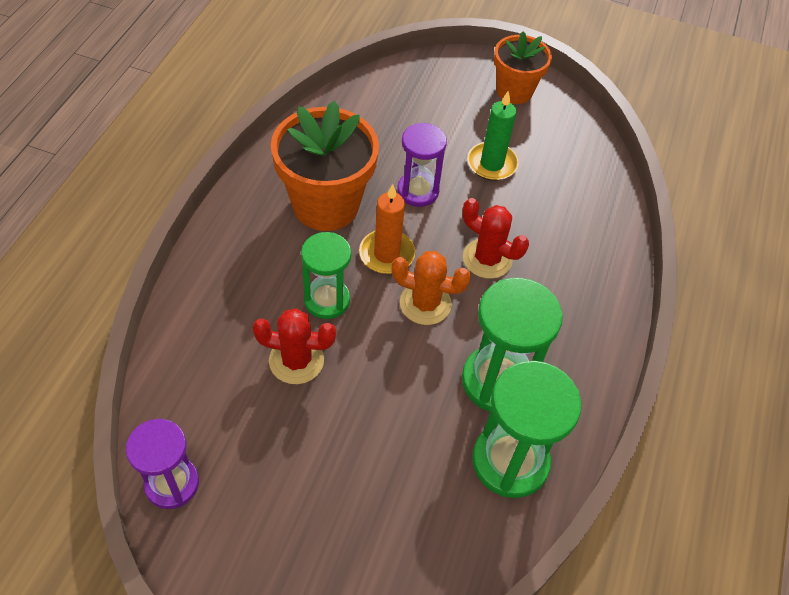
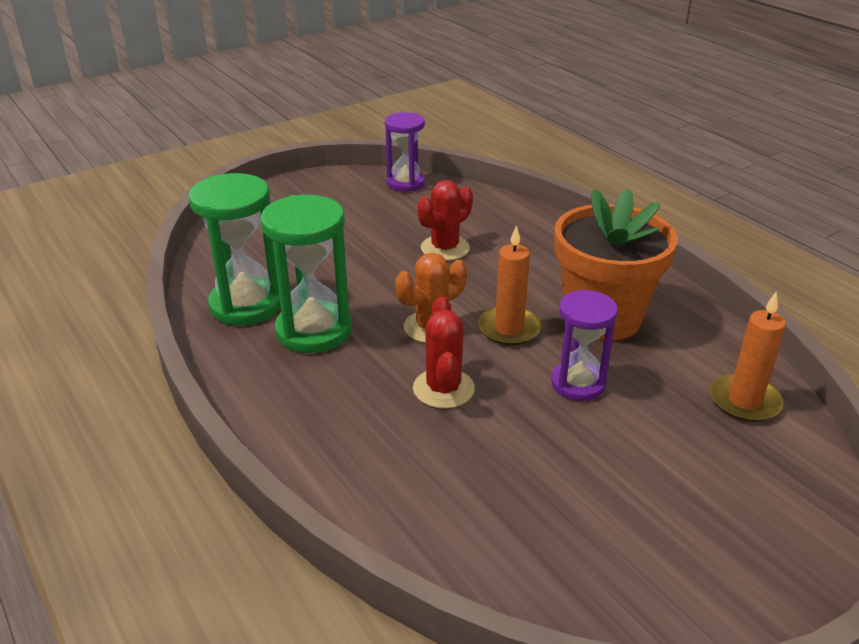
camera: 130 degrees right, 20 degrees down
(327, 300) = (488, 280): green hourglass -> none
(366, 110) = (744, 401): none -> orange candle
(487, 259) = (443, 389): red cactus -> red cactus turned 75 degrees counterclockwise
(492, 164) = (580, 464): green candle -> none
(514, 91) = (719, 572): orange flower pot -> none

